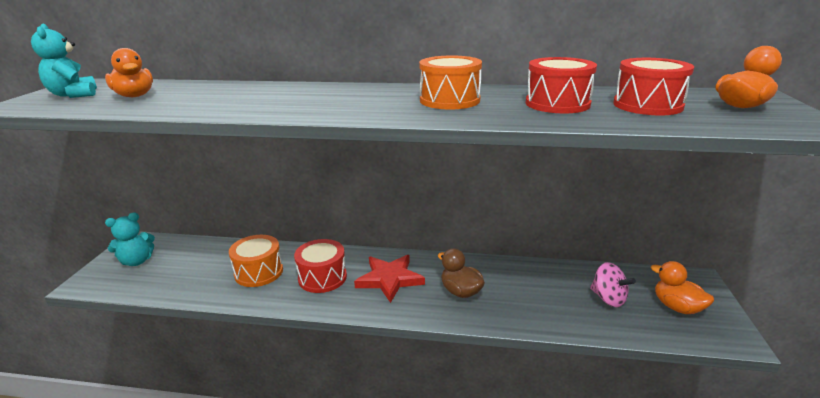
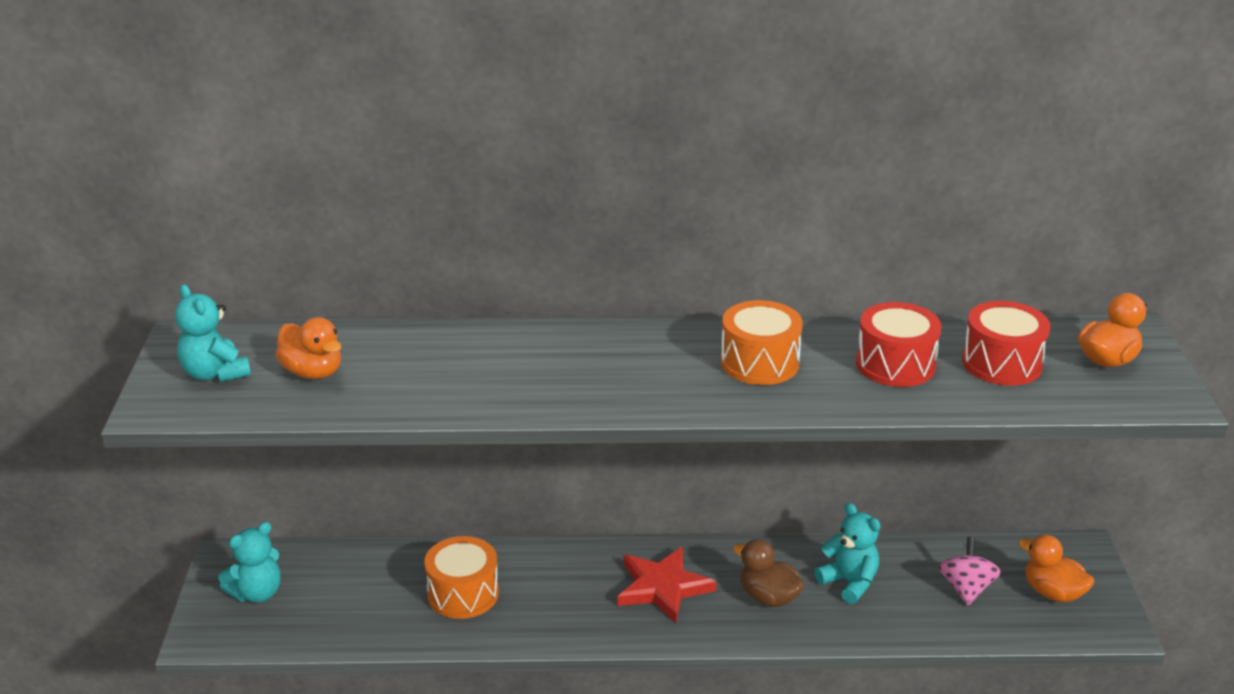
camera: 10 degrees left, 5 degrees up
(322, 277) = (563, 593): red drum -> none
(521, 287) = (849, 582): none -> turquoise teddy bear
(608, 298) = (966, 589): pink spinning top -> pink spinning top turned 120 degrees counterclockwise

